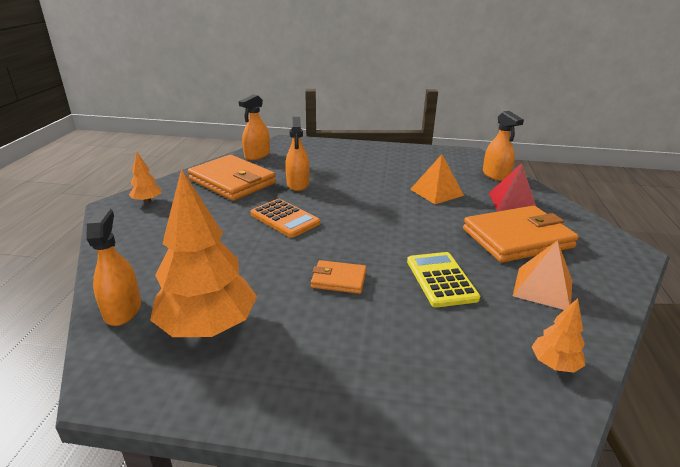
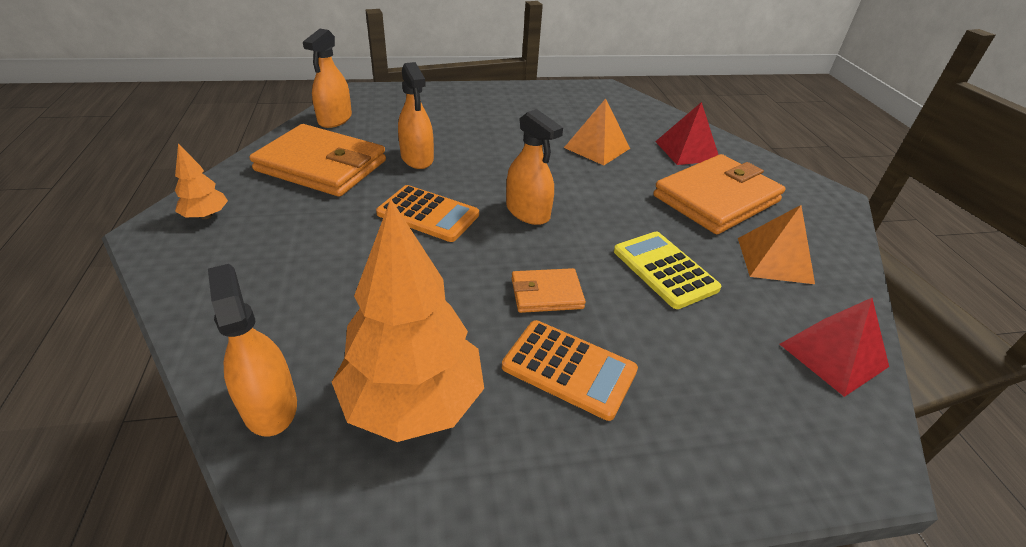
camera: 20 degrees left, 10 degrees up
(326, 329) = (569, 369): none -> orange calculator
(495, 175) = (650, 116): orange spray bottle -> orange spray bottle (527, 212)
(554, 364) = (833, 355): orange tree -> red pyramid

